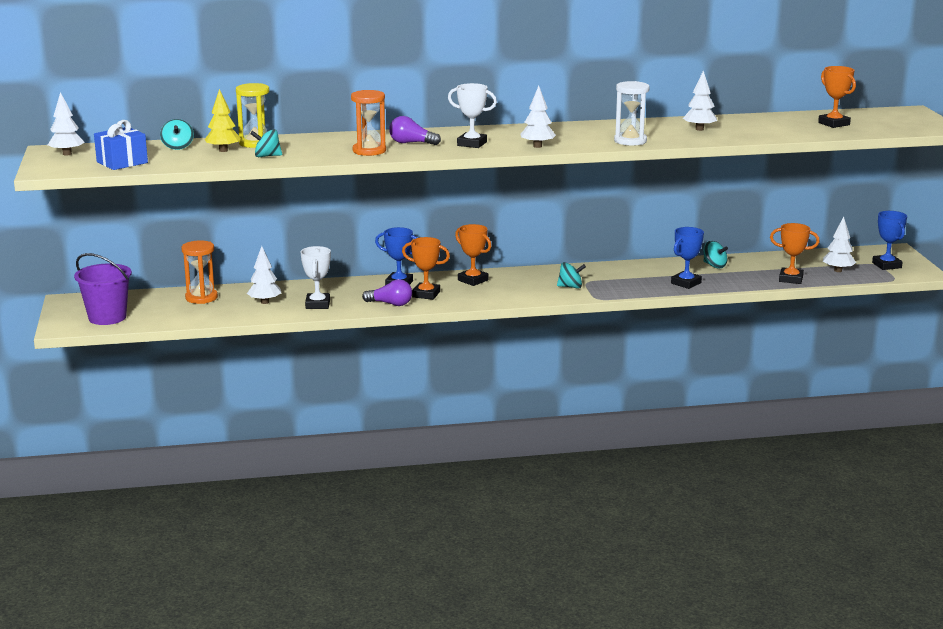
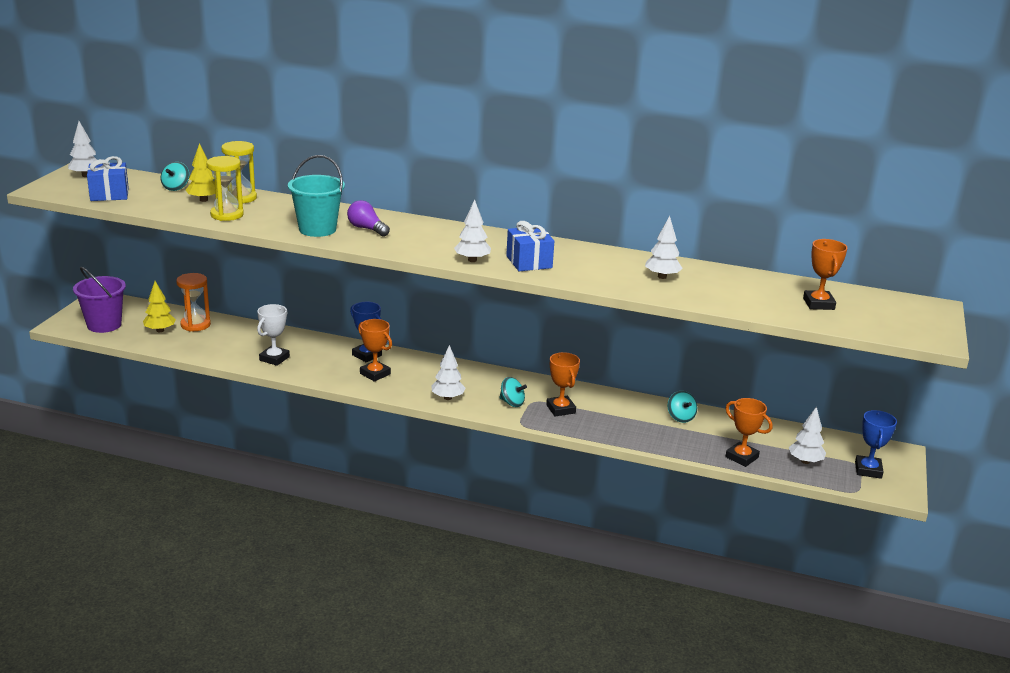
camera: 25 degrees right, 5 degrees up
(172, 309) = (160, 330): none -> yellow tree
(265, 302) = (237, 343): white tree -> white tree (448, 398)
(267, 156) = (227, 215): turquoise spinning top -> yellow hourglass
(369, 151) = (317, 229): orange hourglass -> turquoise bucket
(390, 304) = (333, 376): purple light bulb -> none
(472, 144) = (417, 242): white trophy -> none
(473, 280) = (433, 369): orange trophy -> orange trophy (560, 409)
(584, 139) = (529, 262): none -> blue gift
(630, 141) = (570, 275): white hourglass -> none
(686, 283) = (627, 431): blue trophy -> none

